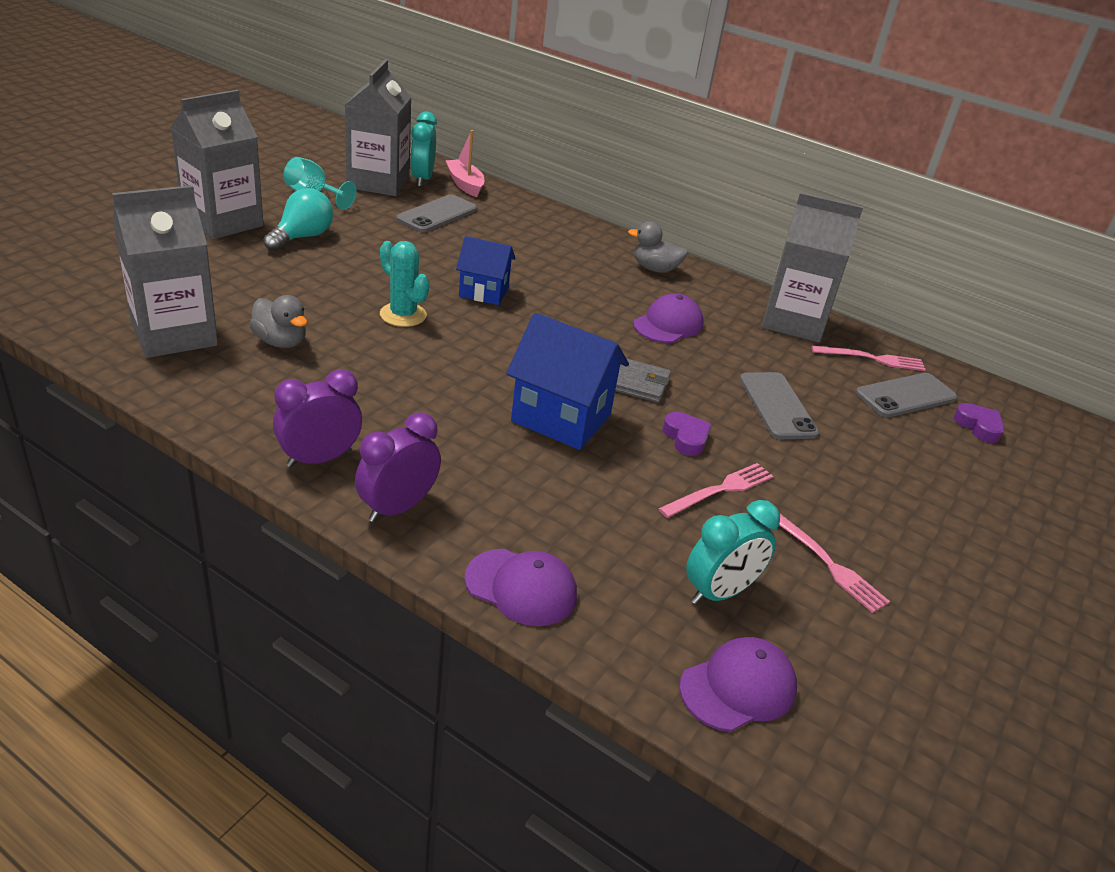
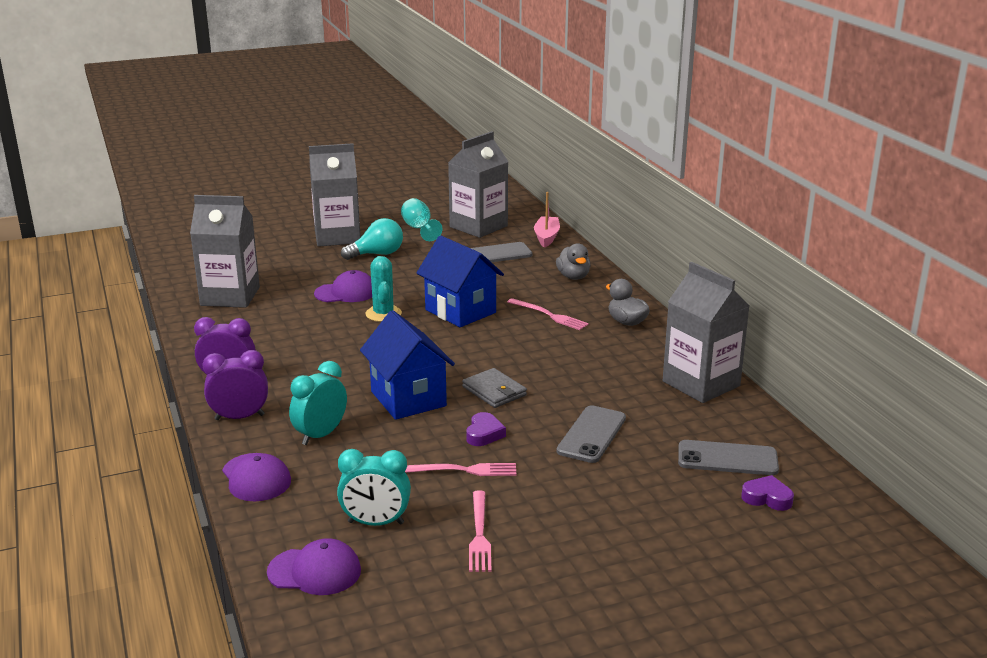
camera: 40 degrees right, 10 degrees down
(280, 342) = (285, 313): grey duck -> grey duck (573, 277)
(422, 179) = (516, 229): turquoise clock -> turquoise clock (320, 435)
(483, 292) = (460, 311): blue house -> blue house, size x1.58
(668, 324) = (580, 361): purple cap -> purple cap (346, 292)
(872, 359) = (737, 426): pink fork -> pink fork (549, 315)
(978, 426) = (767, 498): purple heart -> purple heart turned 75 degrees counterclockwise

